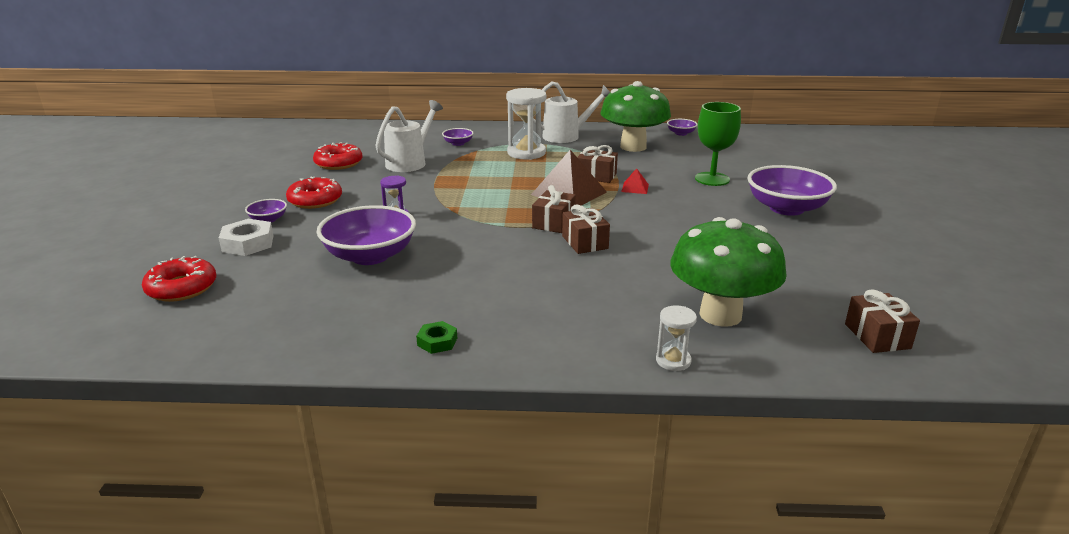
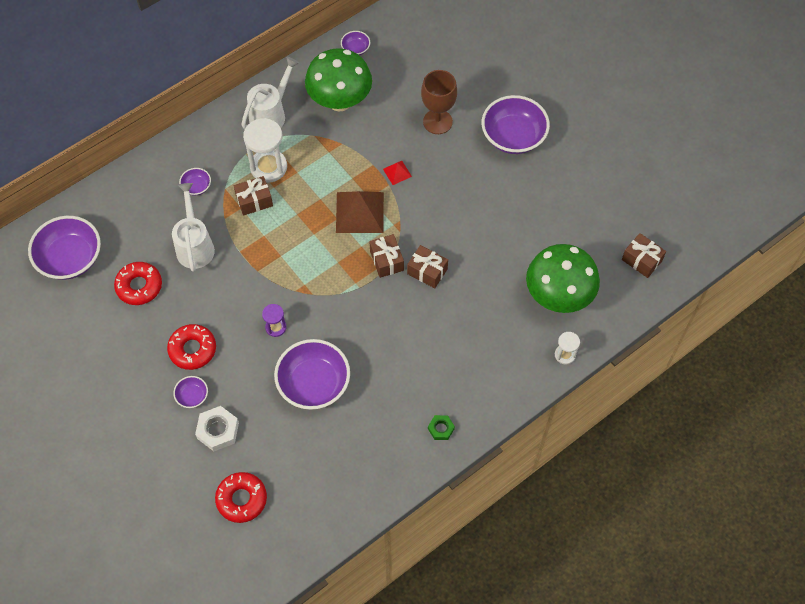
camera: 40 degrees left, 35 degrees up
(321, 139) = (70, 258): none -> purple bowl
(596, 176) = (355, 171): brown gift -> brown gift (254, 201)
(712, 179) = (437, 122): green goblet -> brown goblet

